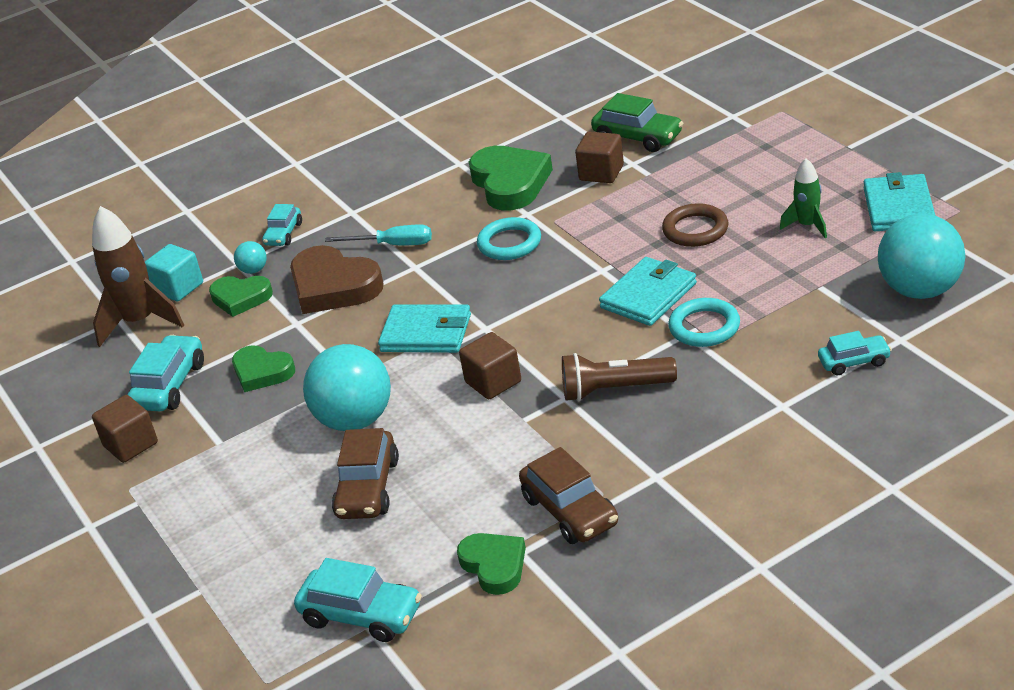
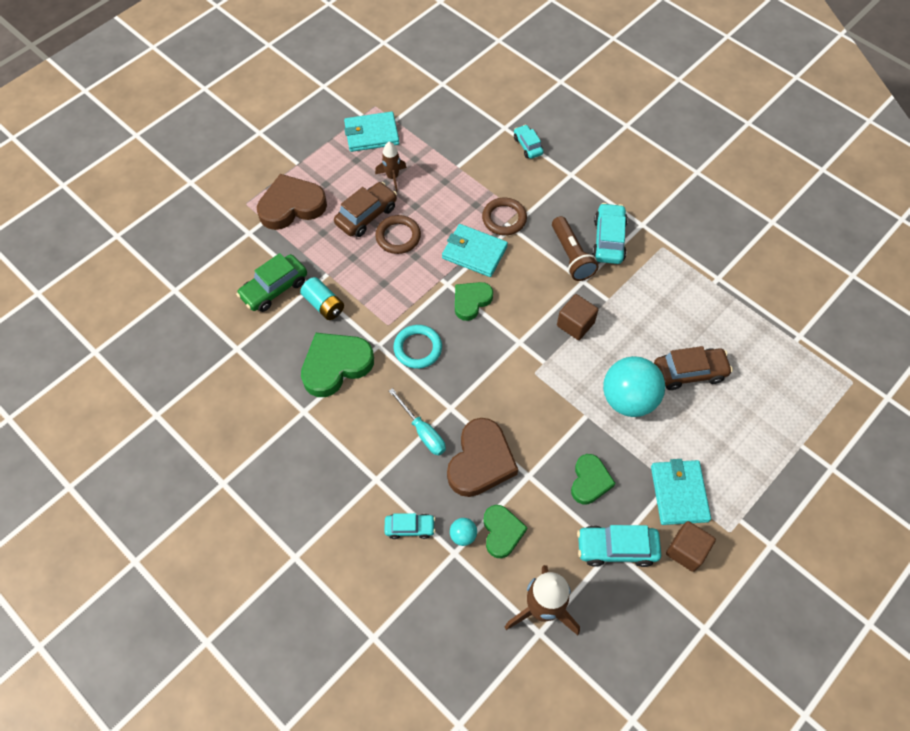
camera: 110 degrees left, 25 degrees up
(178, 288) = (492, 594): turquoise cube -> none
(361, 615) = (789, 346): turquoise car -> turquoise car (608, 240)
(393, 245) = (422, 432): turquoise screwdriver -> turquoise screwdriver turned 150 degrees clockwise
(426, 333) = (530, 378): turquoise wallet -> turquoise wallet (679, 493)
(494, 565) = (732, 288): green heart -> green heart (471, 301)
(570, 511) = (680, 260): brown car -> brown car (366, 215)
(601, 173) = (324, 305): brown cube -> turquoise battery
(638, 137) = (274, 289): green car -> green car turned 150 degrees counterclockwise
(704, 327) = (504, 218): turquoise ring -> brown ring
(770, 144) = (291, 206): none -> brown heart
(807, 226) = (392, 177): green rocket -> brown rocket
(920, 290) = (457, 121): turquoise ball -> none

